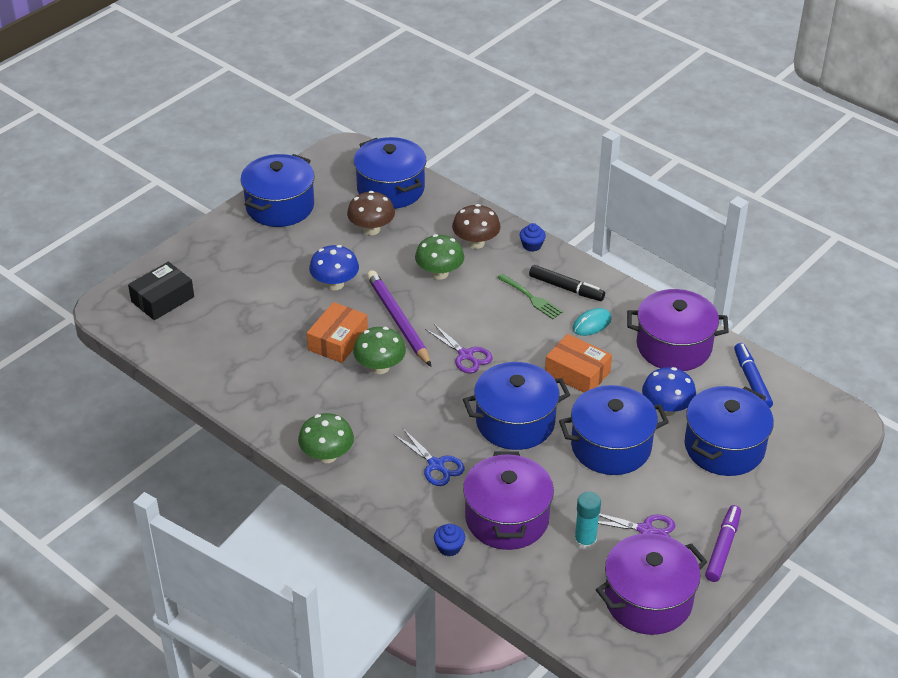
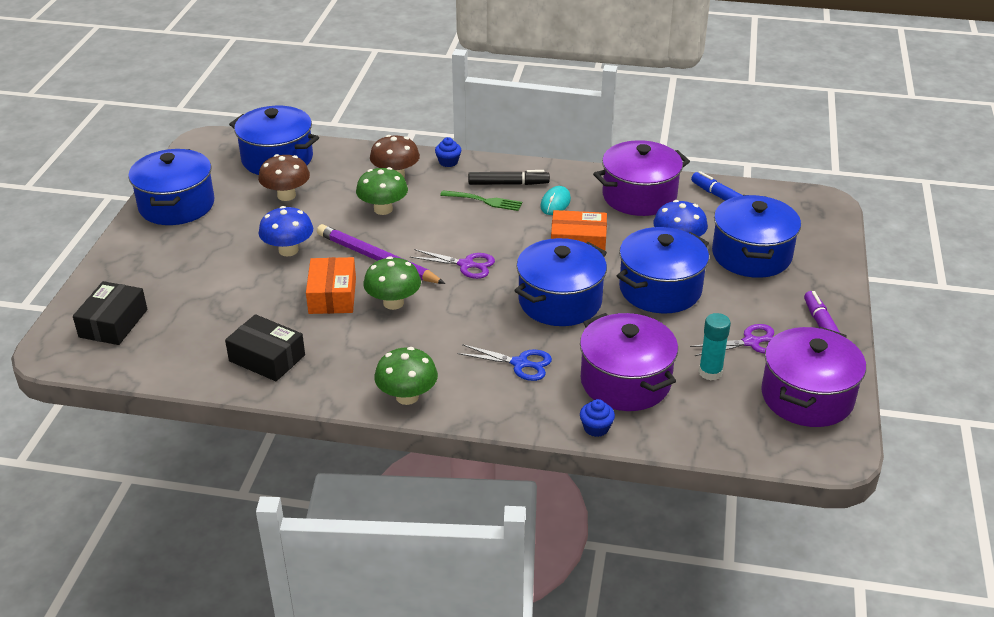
camera: 30 degrees left, 5 degrees down
(249, 377) = (267, 358): none -> black box

